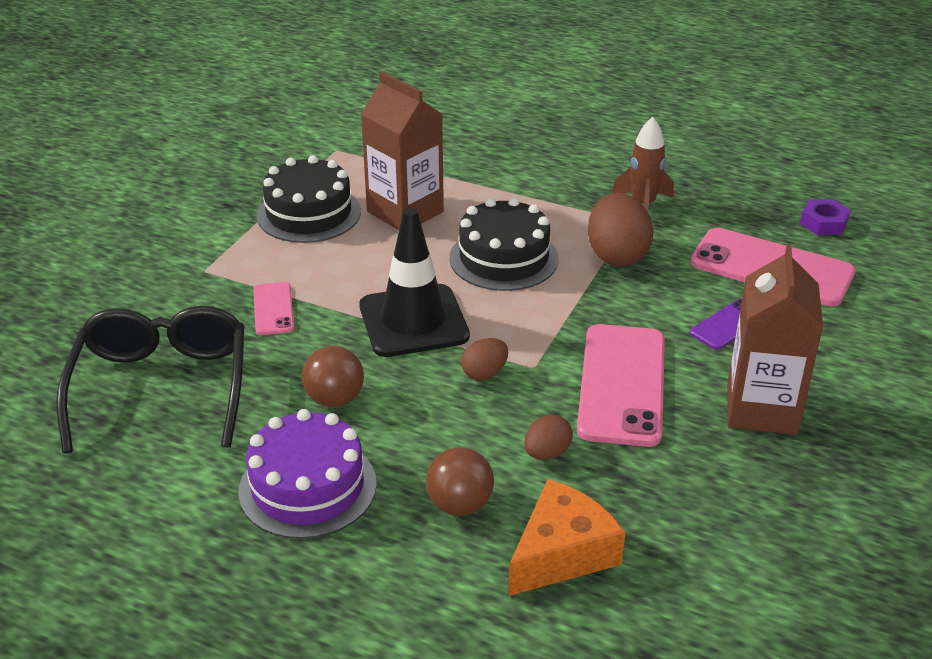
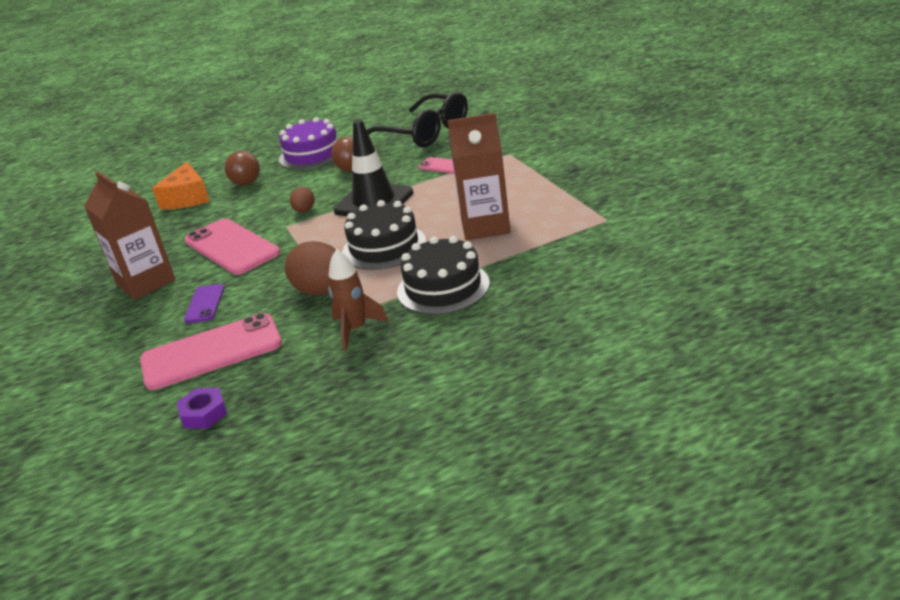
camera: 135 degrees right, 5 degrees down
(309, 213) = (529, 193): black cake -> black cake (443, 287)
(547, 453) = (233, 211): brown egg -> none

